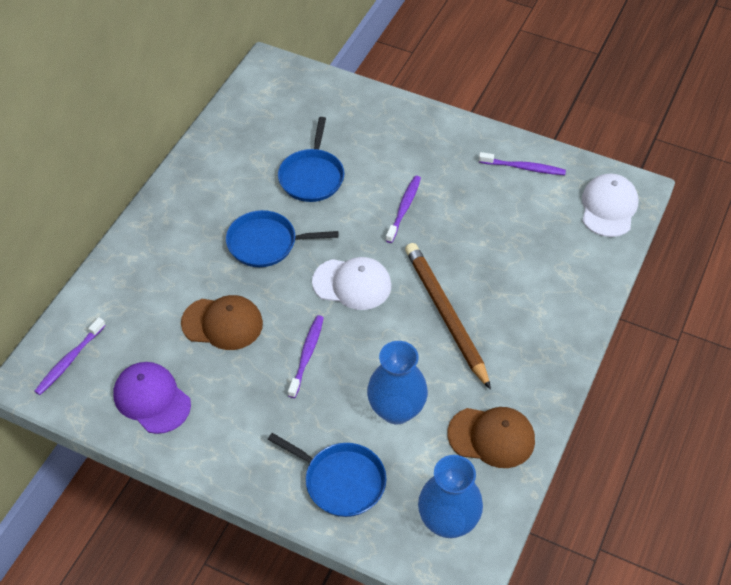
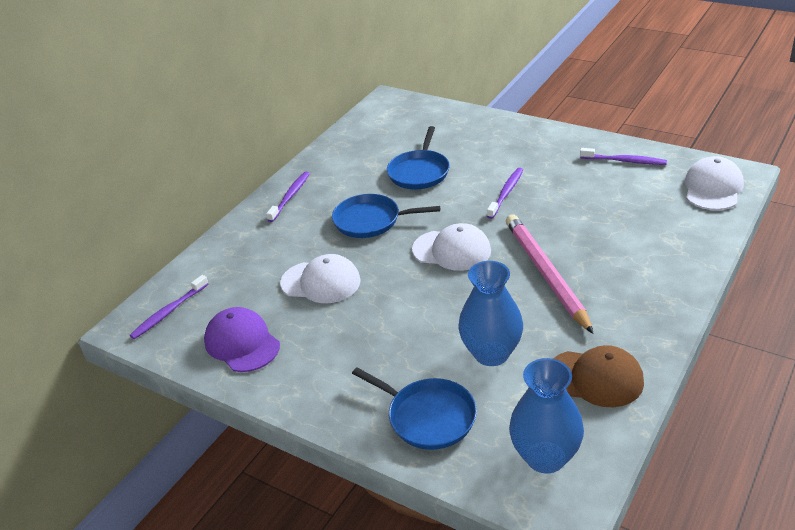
camera: 10 degrees right, 15 degrees down
(222, 323) = (321, 282): brown cap -> white cap
(307, 355) = (401, 307): purple toothbrush -> purple toothbrush (290, 196)
(446, 315) = (546, 274): brown pencil -> pink pencil

